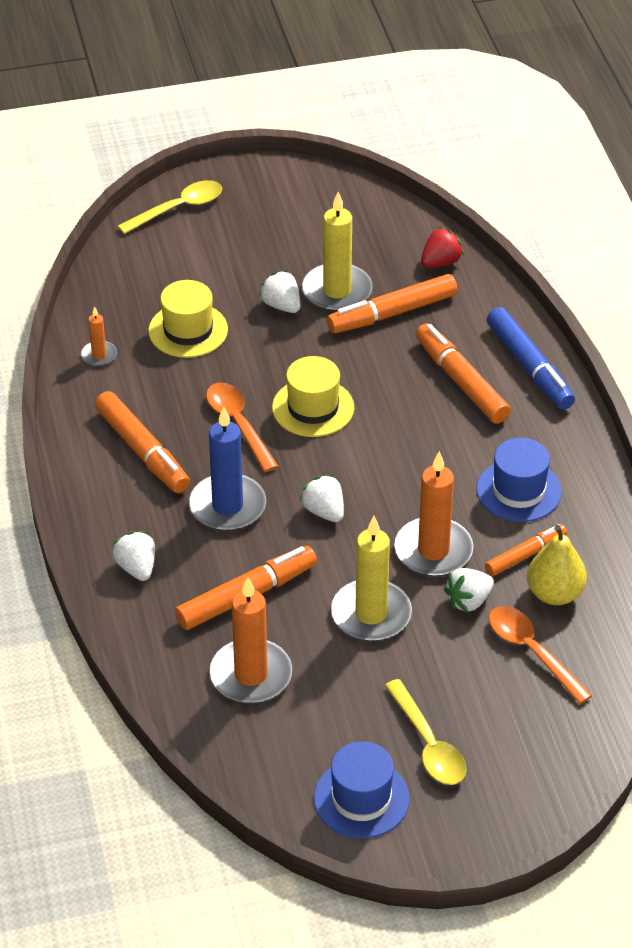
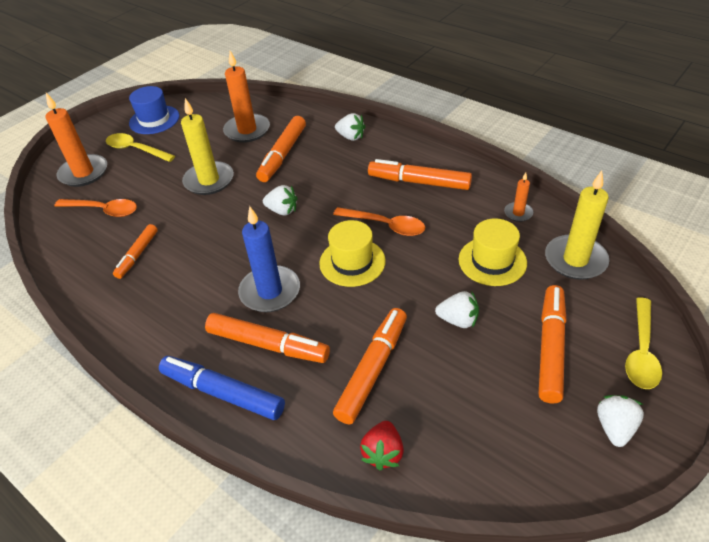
camera: 145 degrees right, 0 degrees up
(227, 506) = (339, 184): blue candle -> blue candle (270, 291)
(239, 247) = (550, 348): none -> orange marker
(337, 291) = (434, 360): yellow candle -> yellow candle (575, 260)
(433, 551) = (198, 226): orange candle -> orange candle (84, 173)
(468, 601) = (157, 214): white strawberry -> white strawberry (614, 427)
(518, 490) = (167, 290): blue hat -> none
(554, 593) = (105, 244): yellow pear -> none

